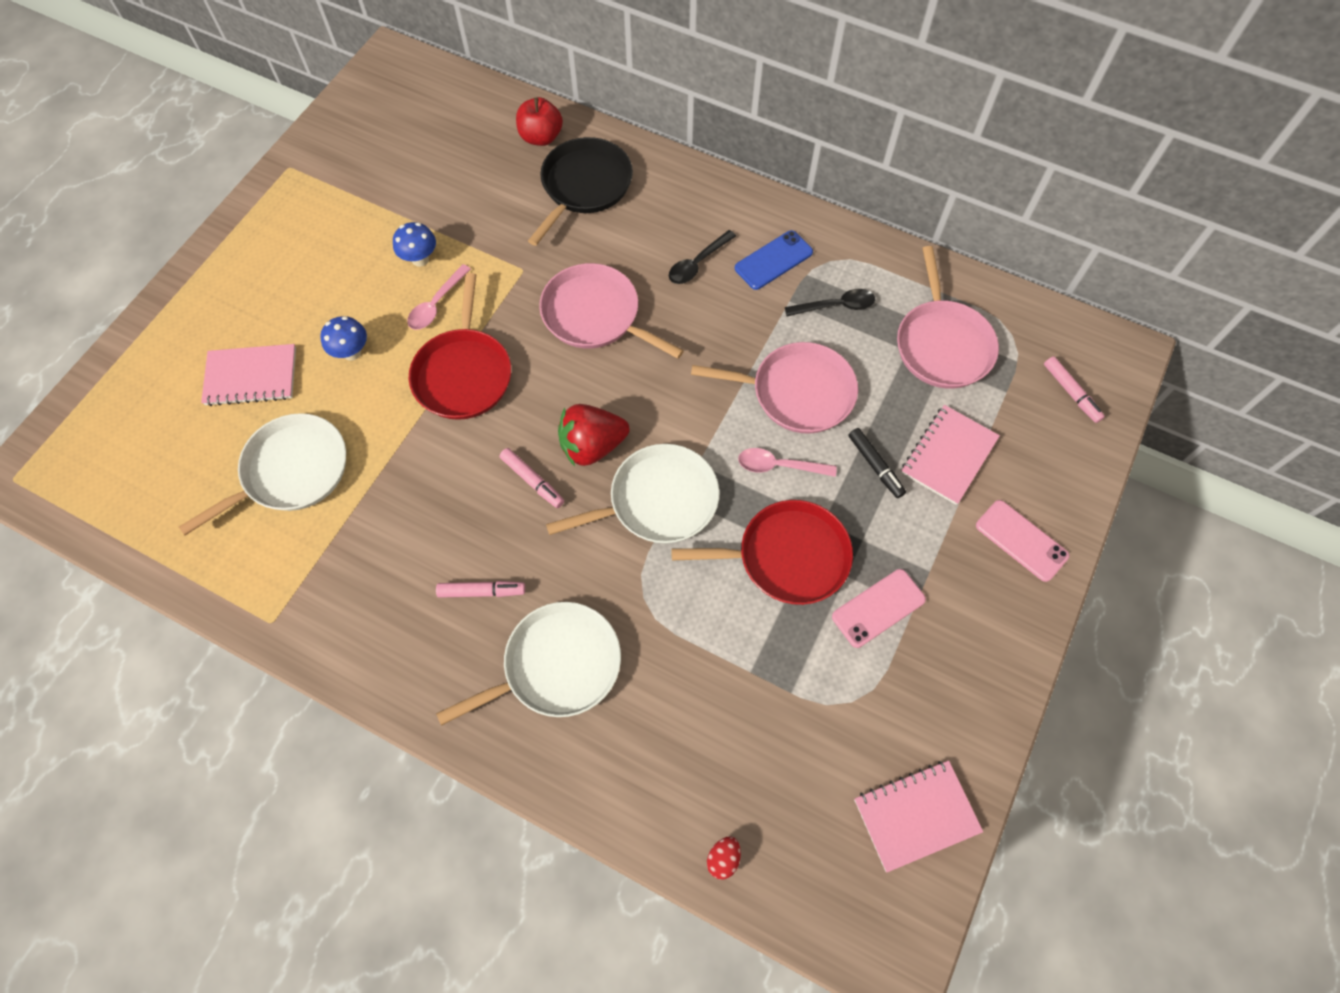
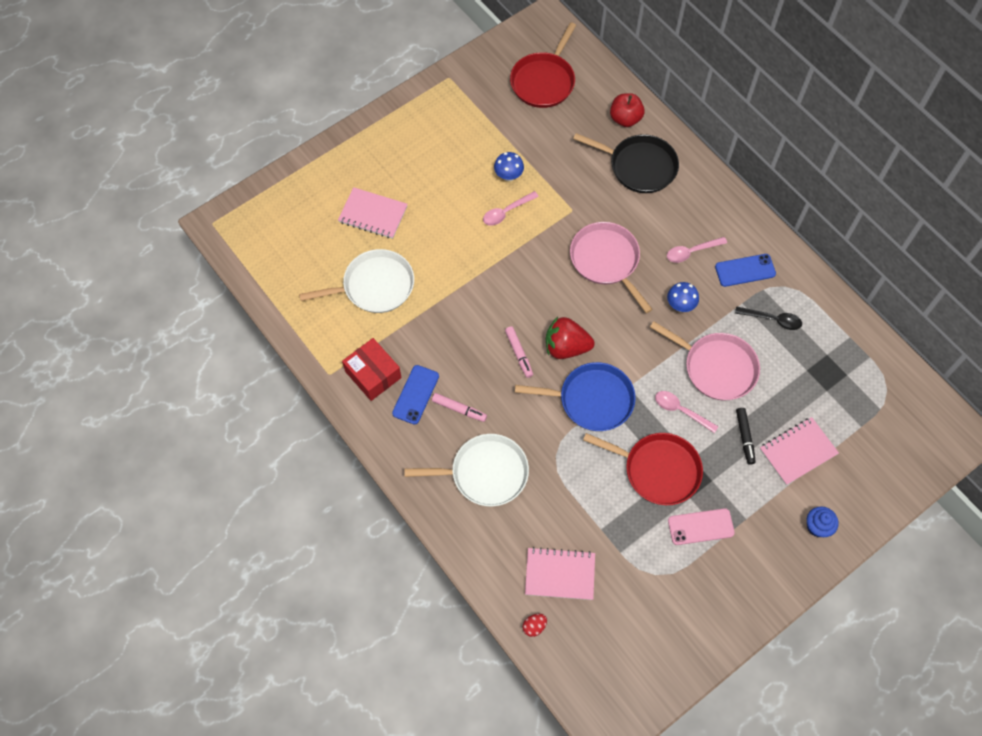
camera: 25 degrees right, 0 degrees up
(337, 595) = (373, 374): none -> red box
(352, 352) = (440, 223): blue mushroom -> blue mushroom (680, 306)
(411, 597) = (415, 394): none -> blue phone
(463, 373) = (504, 266): red pan -> red pan (544, 81)
(584, 186) = (639, 166): black pan -> black pan turned 60 degrees clockwise
(657, 501) = (591, 400): white pan -> blue pan
(698, 263) = (691, 252): black spoon -> pink spoon
(916, 815) = (661, 657): pink notebook -> pink notebook (560, 574)
(942, 344) = (833, 376): pink pan -> none
(1021, 540) = (817, 526): pink phone -> blue cupcake
(1071, 392) = (906, 445): pink marker -> none

